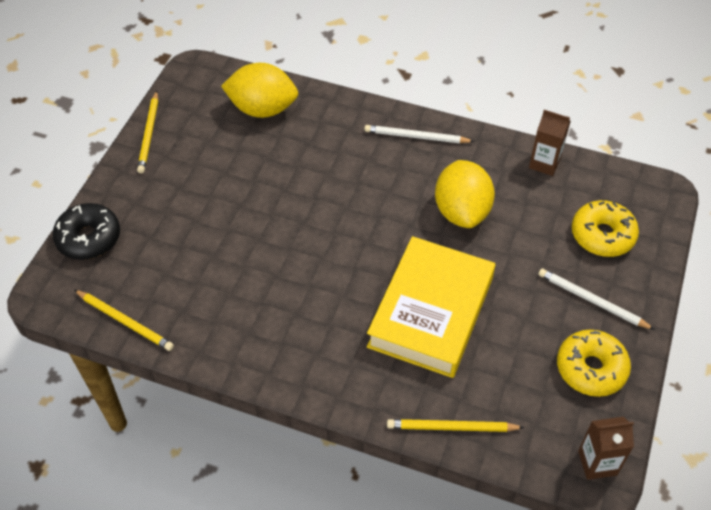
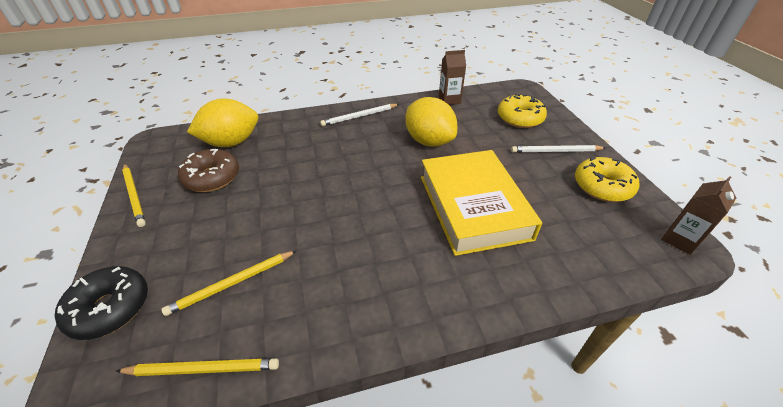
camera: 35 degrees left, 10 degrees down
(221, 147) = (212, 178): none -> brown donut
(451, 427) = (574, 276): yellow pencil -> yellow pencil (232, 283)

